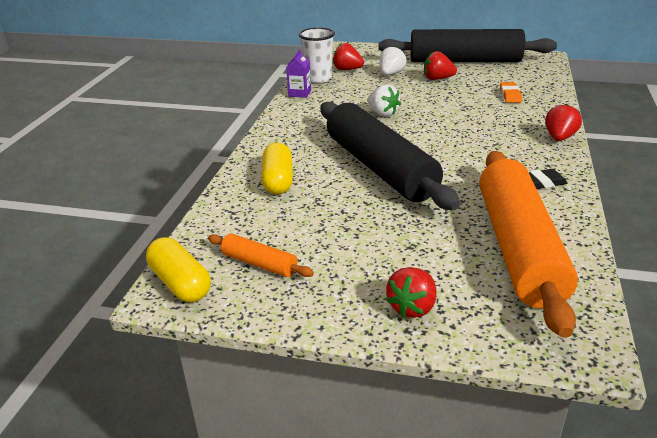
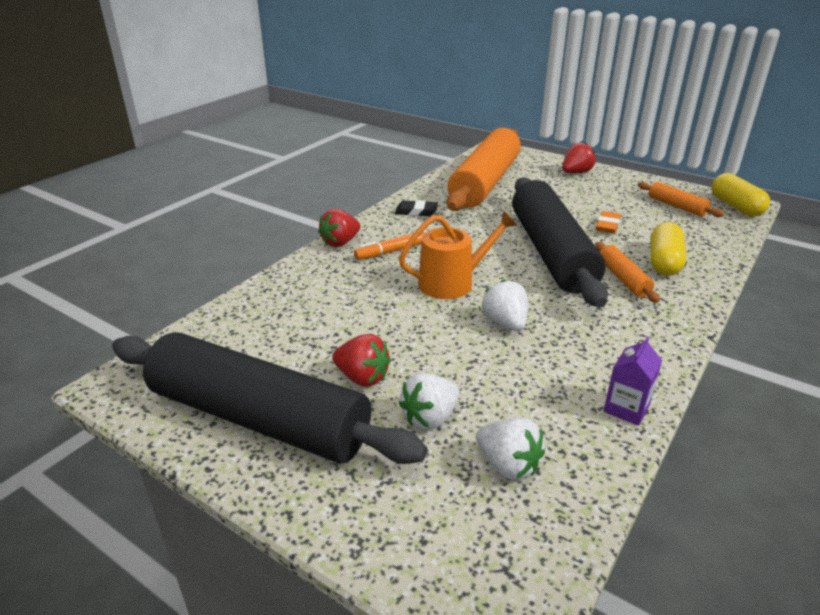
camera: 160 degrees left, 0 degrees up
(312, 158) = (623, 279): none -> orange rolling pin
(318, 78) = (580, 450): white cup -> none
(347, 69) = (508, 465): red strawberry -> white strawberry
(438, 128) = (452, 282): none -> orange watering can
(510, 95) = (304, 311): orange eraser -> orange eraser (607, 226)
(510, 139) = (390, 252): none -> orange marker

